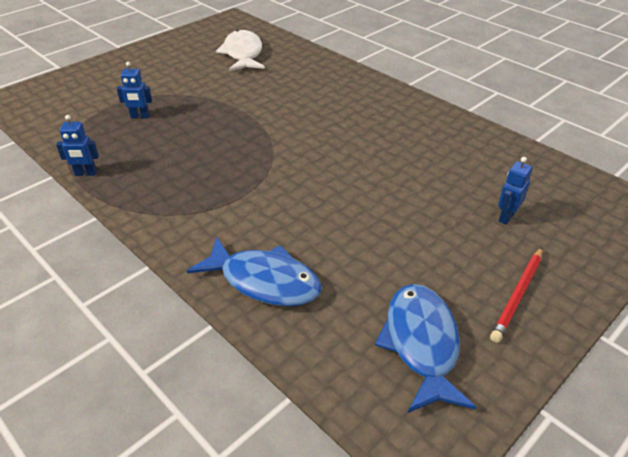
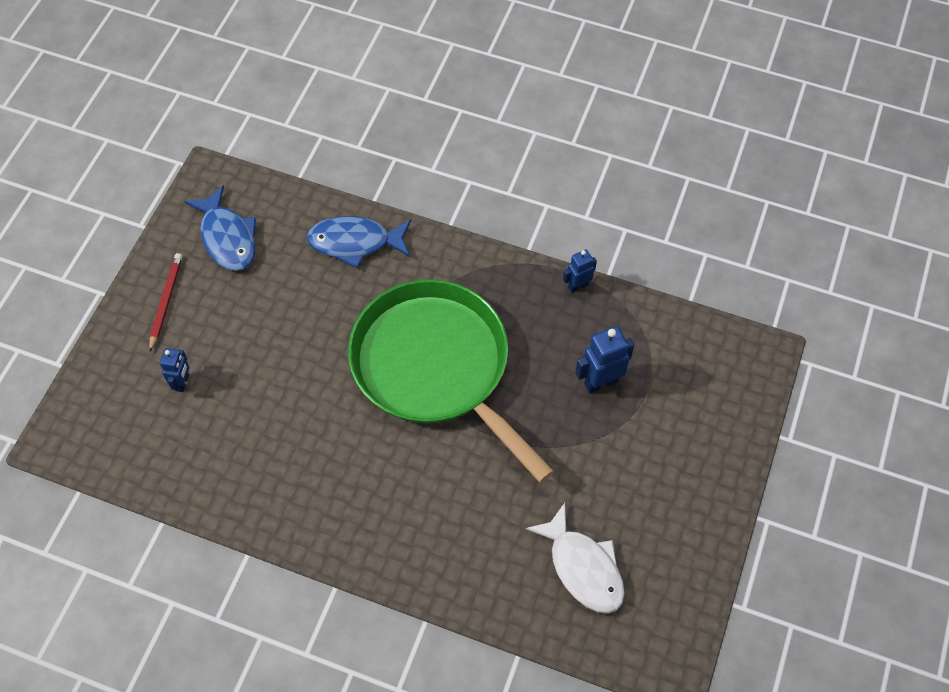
camera: 155 degrees right, 20 degrees up
(140, 117) = (600, 382): blue robot -> blue robot, size x1.60
(258, 160) = (435, 367): none -> green pan

